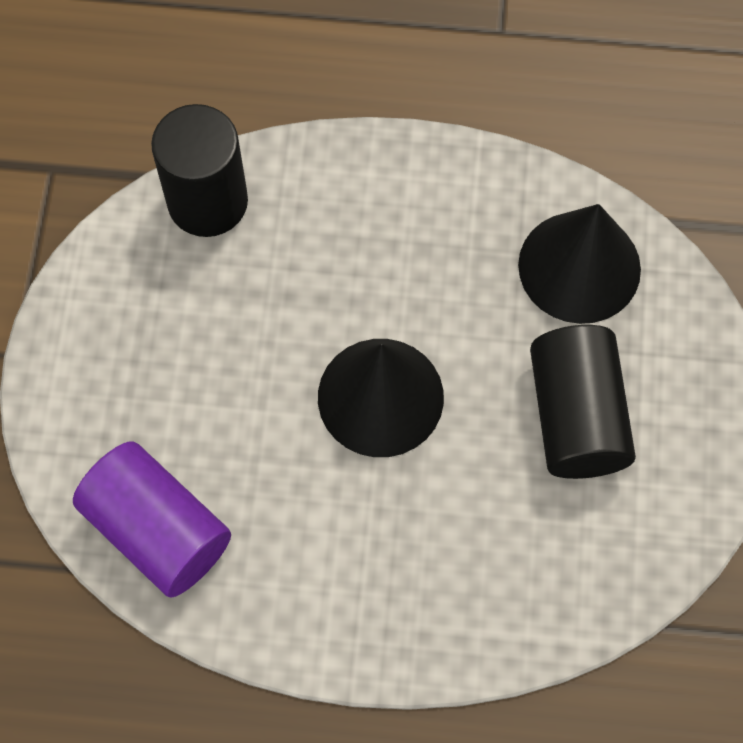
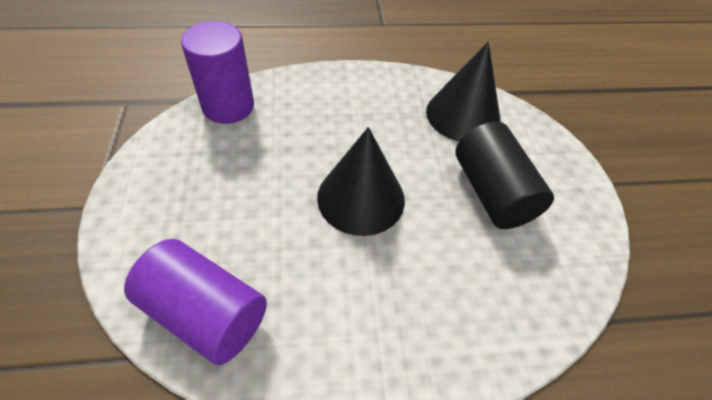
camera: 15 degrees left, 15 degrees down
(207, 202) = (228, 106): black cylinder -> purple cylinder

